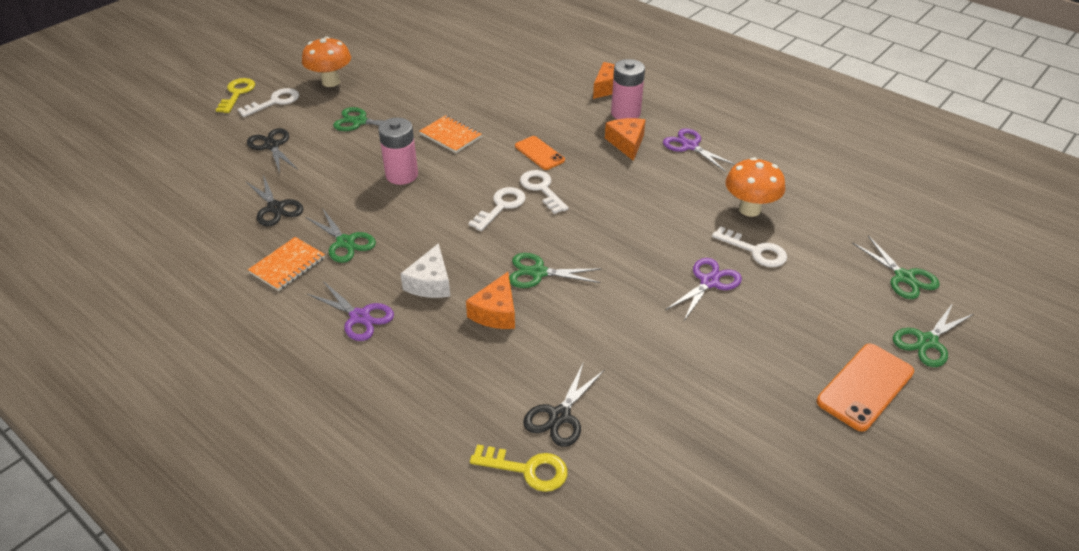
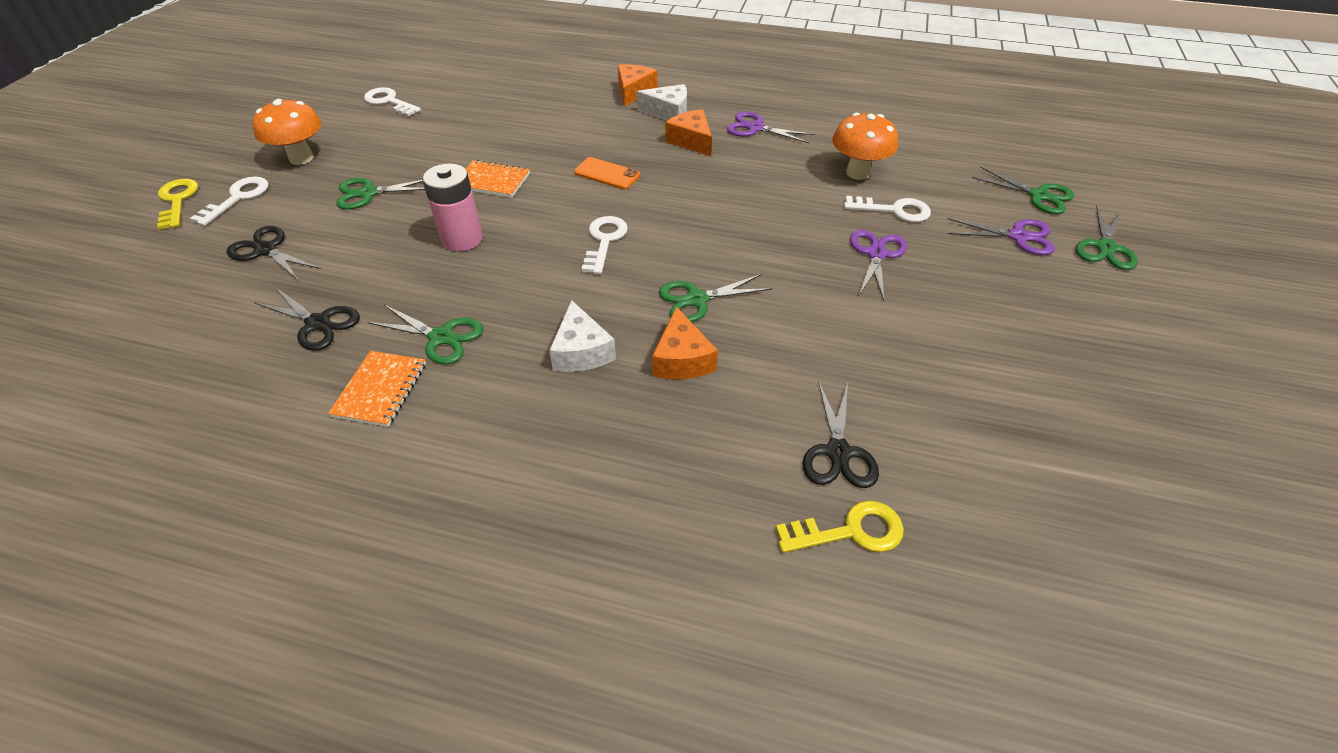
camera: 25 degrees left, 5 degrees up
(359, 317) = (520, 422): purple scissors -> purple scissors (1018, 237)
(541, 189) = (636, 210): white key -> white key (389, 102)
(625, 113) = (668, 112): pink battery -> white cheese
(865, 387) = (1093, 308): orange phone -> none

